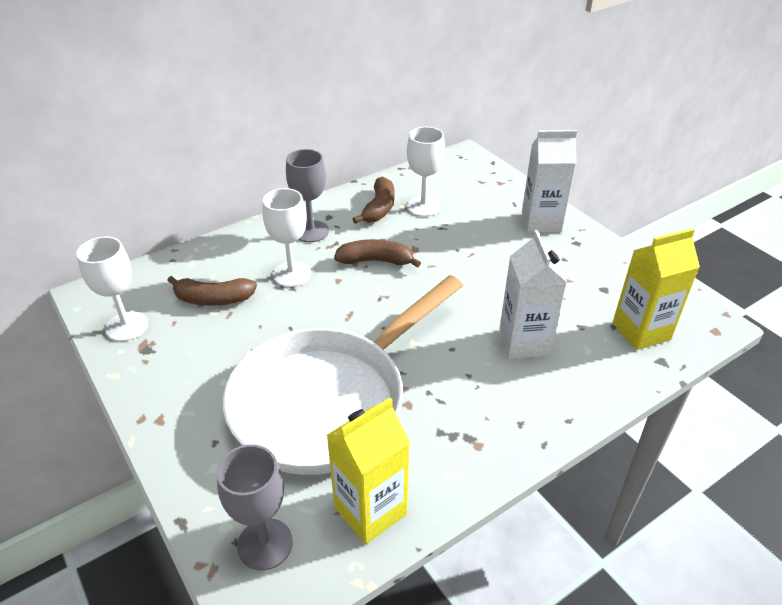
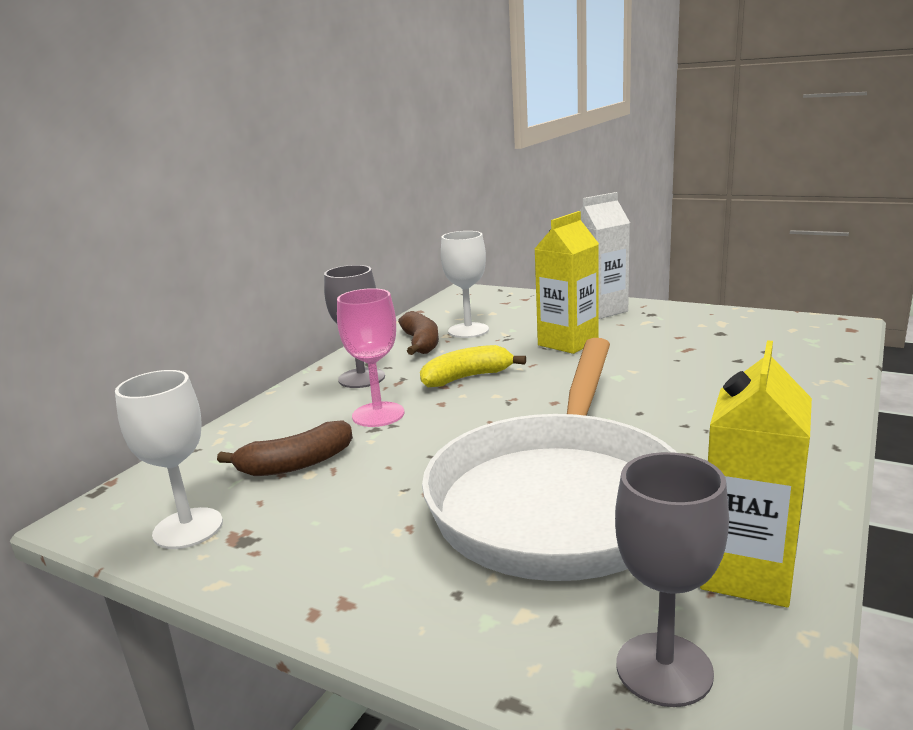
camera: 25 degrees left, 20 degrees down
(292, 274) = (378, 414): white goblet -> pink goblet
(376, 261) = (467, 378): brown banana -> yellow banana
(524, 342) = (703, 385): white carton -> none
(641, 331) = (793, 347): yellow carton -> yellow carton (568, 343)

